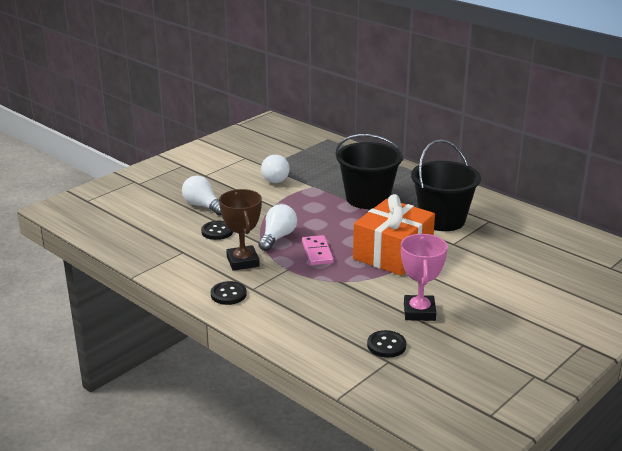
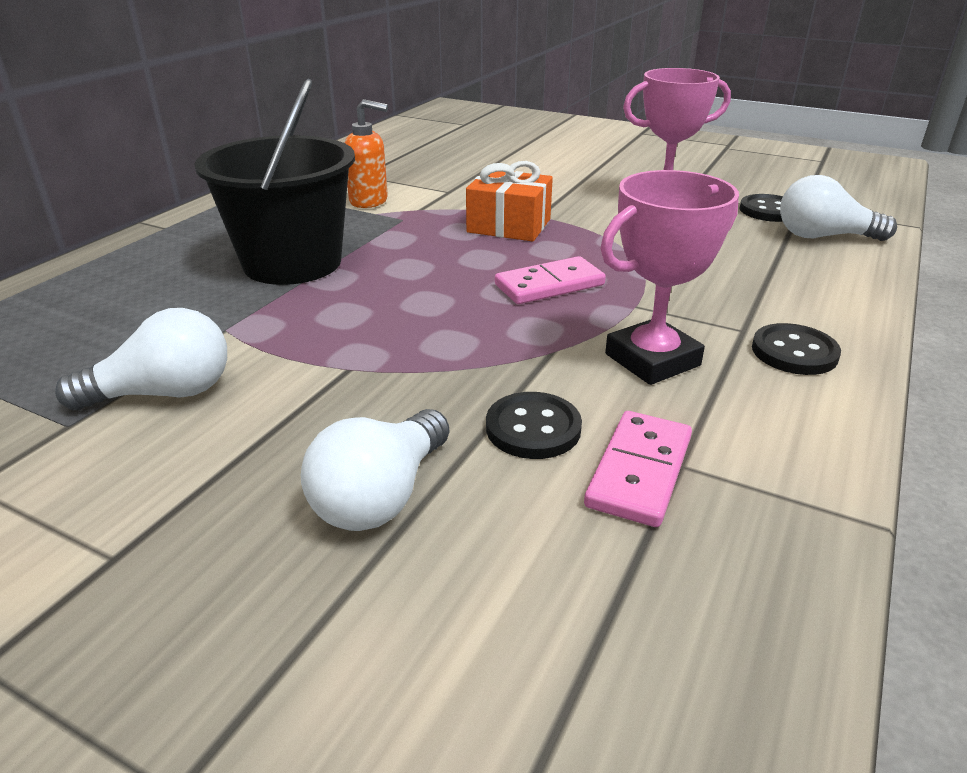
camera: 105 degrees left, 5 degrees up
(184, 244) = (639, 471): none -> pink domino
(243, 262) = (652, 360): brown trophy -> pink trophy
(277, 237) = (514, 335): white light bulb -> white light bulb (823, 236)
(392, 253) = (509, 226): orange gift -> orange gift, size x0.61
(442, 220) = (369, 201): black bucket -> orange soap dispenser

